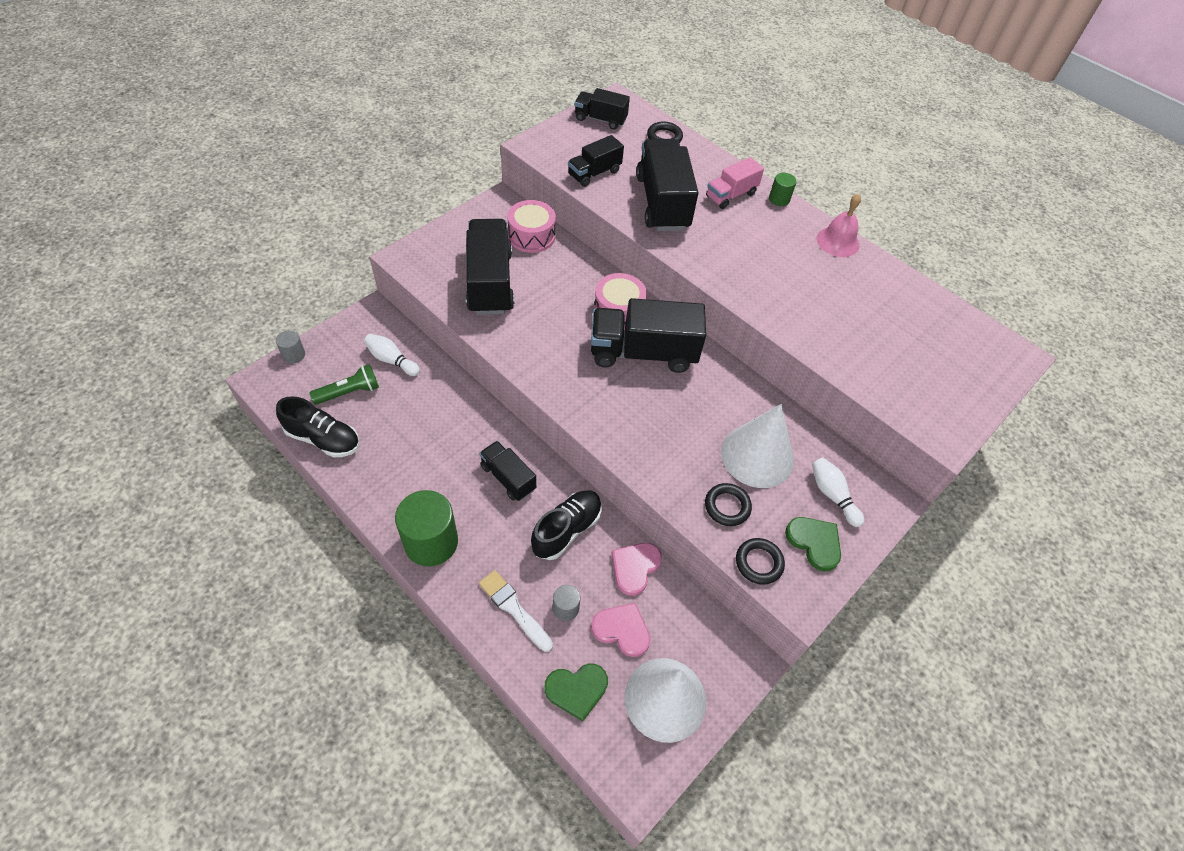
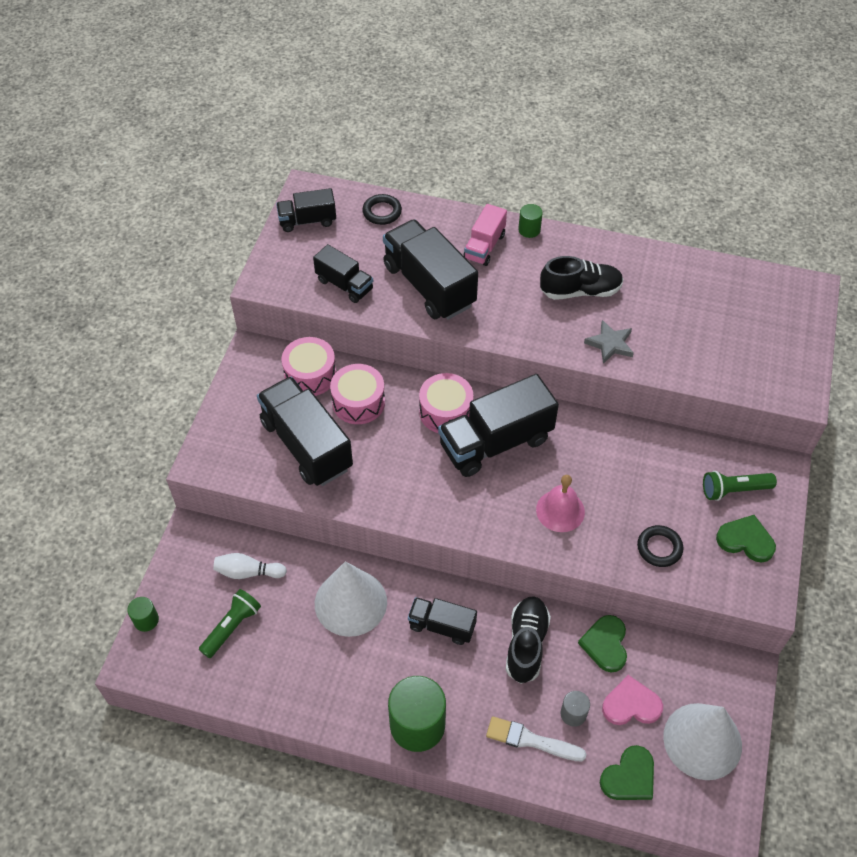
camera: 25 degrees left, 0 degrees up
(294, 355) = (146, 620): grey cylinder -> green cylinder
(323, 439) = (243, 687): black shoe -> black shoe (580, 291)
(554, 272) = (358, 402): none -> pink drum
(594, 173) = (344, 285): black truck -> black truck turned 75 degrees counterclockwise
(635, 567) = (605, 644): pink heart -> green heart
(757, 456) = (654, 488): white cone -> white cone (350, 602)
(759, 563) = (714, 583): black ring -> none
(788, 313) = (610, 344): none -> grey star
(832, 495) = (734, 490): white bowling pin -> green flashlight
(837, 241) = (606, 250): pink bell -> pink bell (560, 510)

